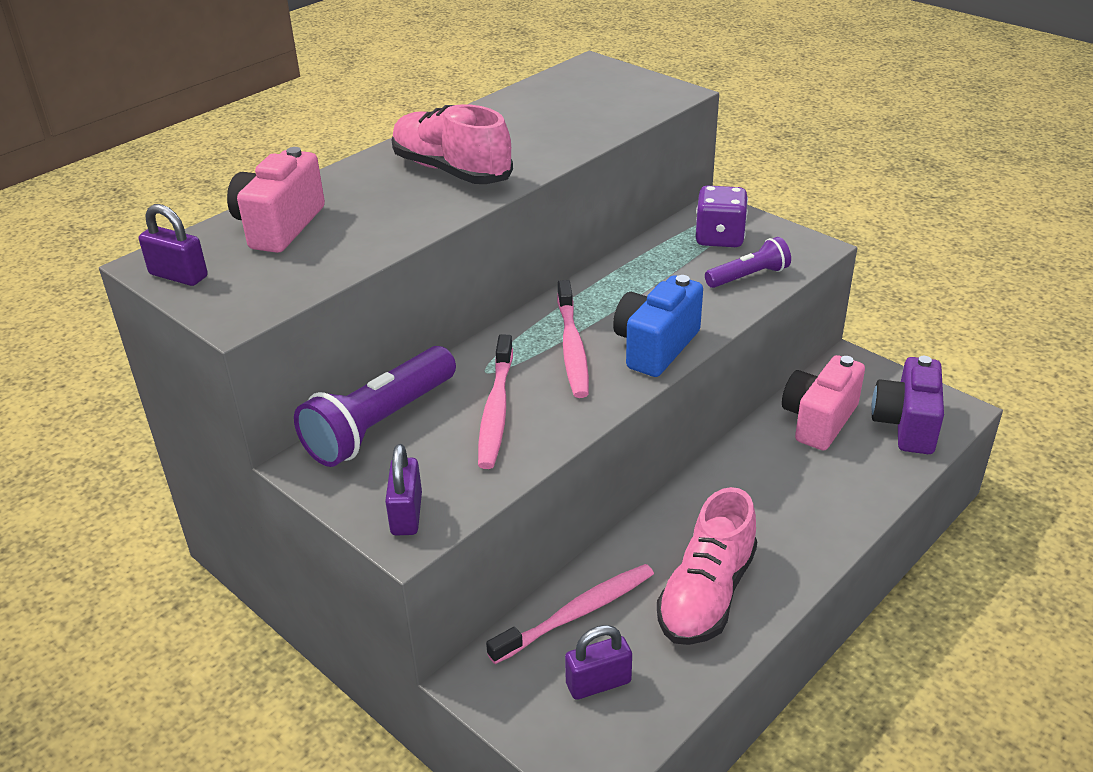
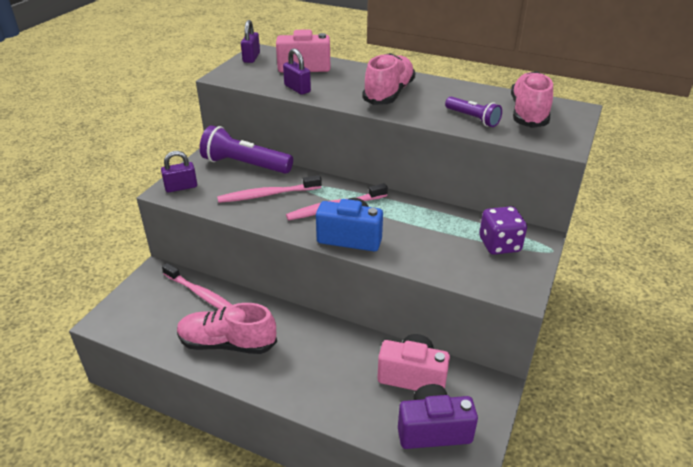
camera: 70 degrees right, 0 degrees up
(584, 93) = (528, 113): none -> pink shoe
(598, 683) = (157, 312): purple padlock -> purple padlock (297, 89)
(748, 276) = (456, 265): purple flashlight -> purple flashlight (472, 119)

